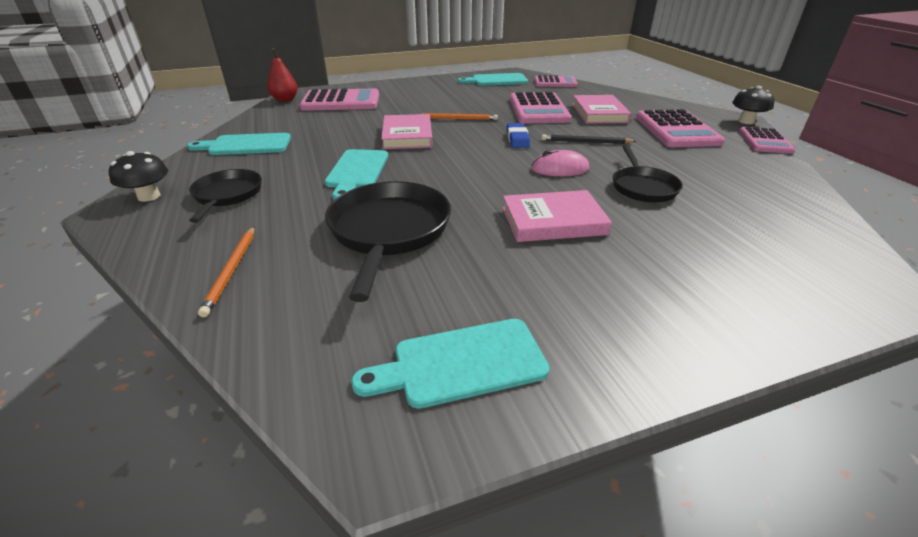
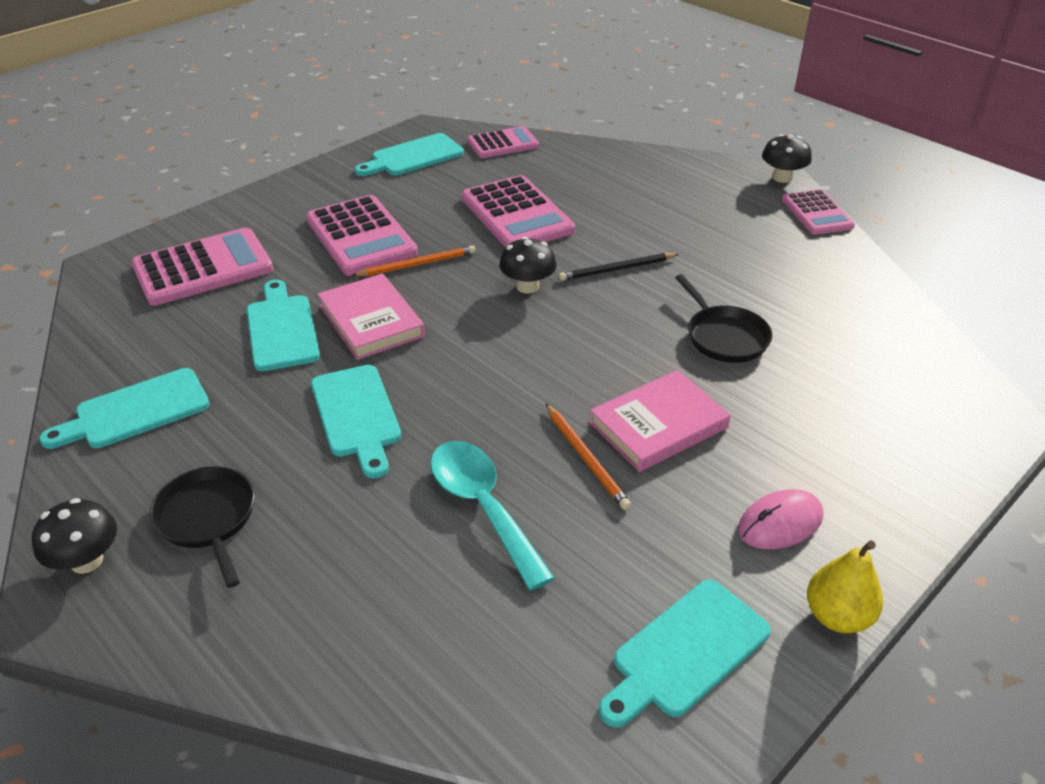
camera: 25 degrees left, 5 degrees up
(231, 271) = (340, 636): orange pencil -> orange pencil (586, 458)
(285, 100) = (100, 287): red pear -> none
(355, 130) = (282, 329): none -> turquoise cutting board
(389, 231) = (482, 506): black pan -> turquoise spoon
(517, 139) = (527, 286): blue eraser -> black mushroom
(560, 168) = (614, 331): pink mouse -> pink mouse (780, 523)
(599, 113) = (601, 203): pink book -> none
(624, 386) = (837, 616): none -> yellow pear
(676, 130) = (711, 216): pink calculator -> pink calculator (361, 237)

